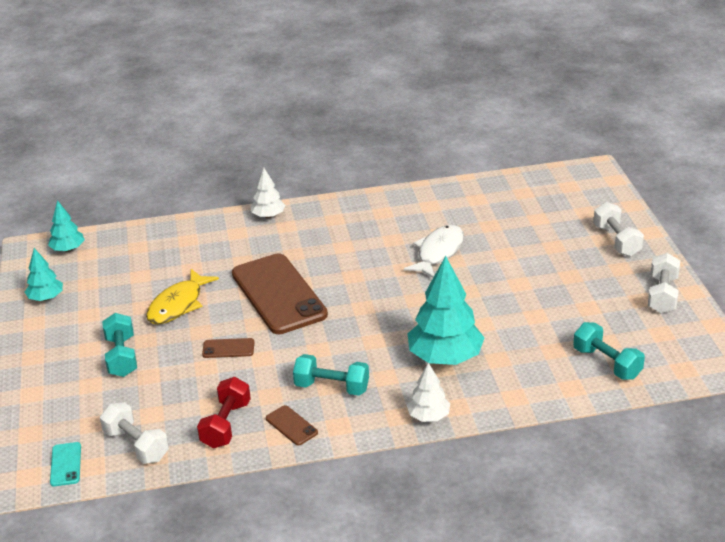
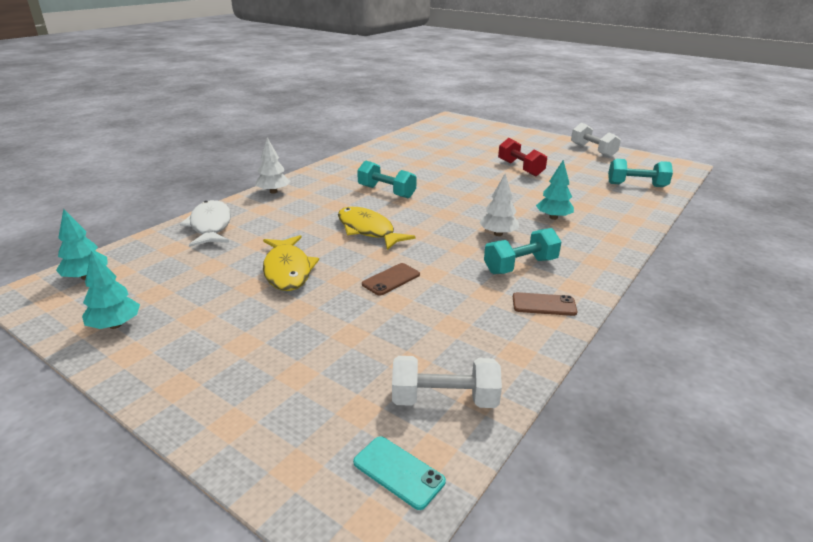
camera: 45 degrees left, 5 degrees down
(121, 357) = (294, 333): turquoise dumbbell -> turquoise dumbbell (386, 192)
(226, 425) = (493, 333): red dumbbell -> red dumbbell (520, 168)
(278, 294) = (368, 230): brown phone -> yellow fish
(428, 416) = (614, 251): white tree -> white tree (498, 234)
(438, 252) = (438, 172): white fish -> white fish (210, 226)
(445, 357) = (553, 217): turquoise tree -> turquoise tree, size x0.54
(616, 241) = (523, 138): white dumbbell -> none

